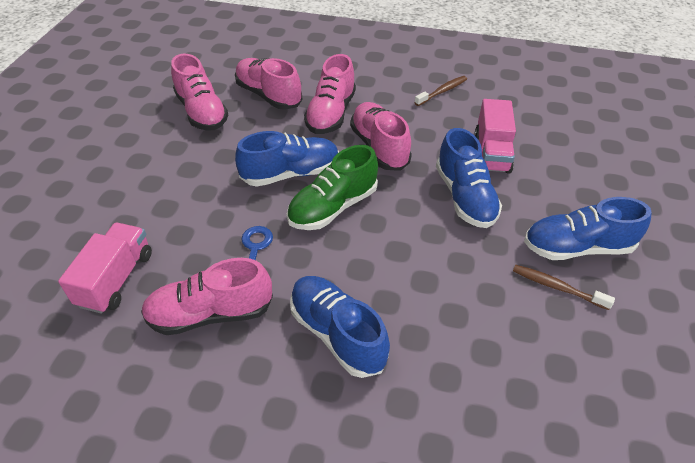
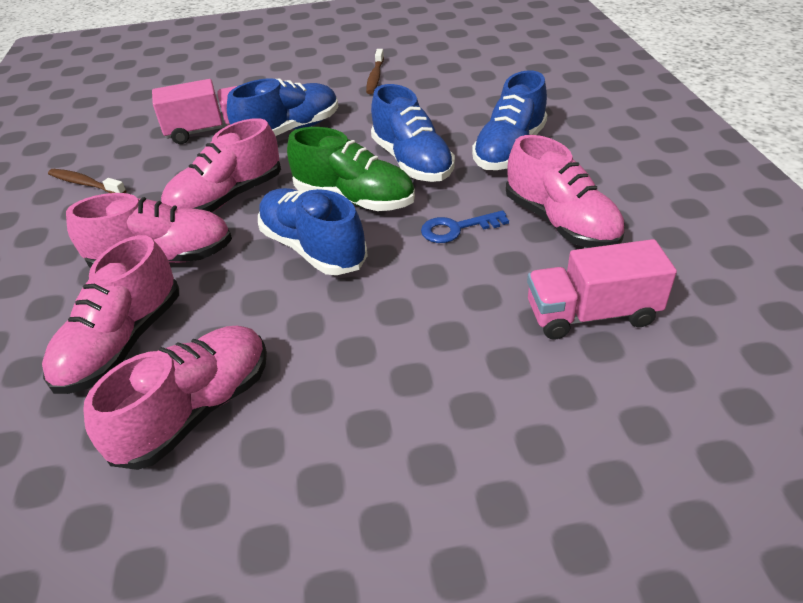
camera: 110 degrees left, 5 degrees down
(577, 247) = (324, 76): blue shoe -> blue shoe (412, 162)

